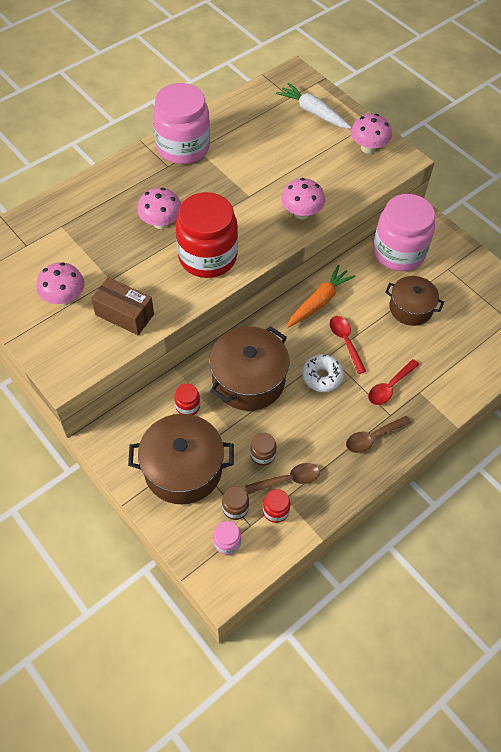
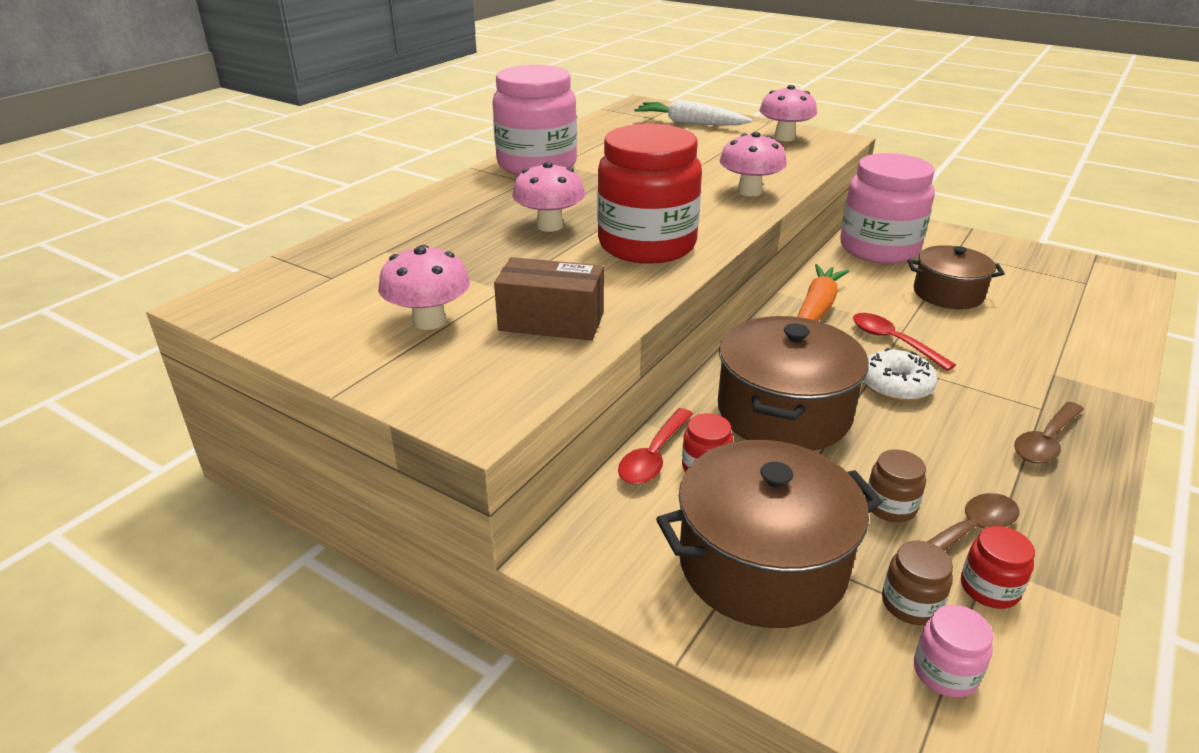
camera: 15 degrees left, 25 degrees down
(390, 387) = (1006, 377): red spoon -> red spoon (654, 456)

